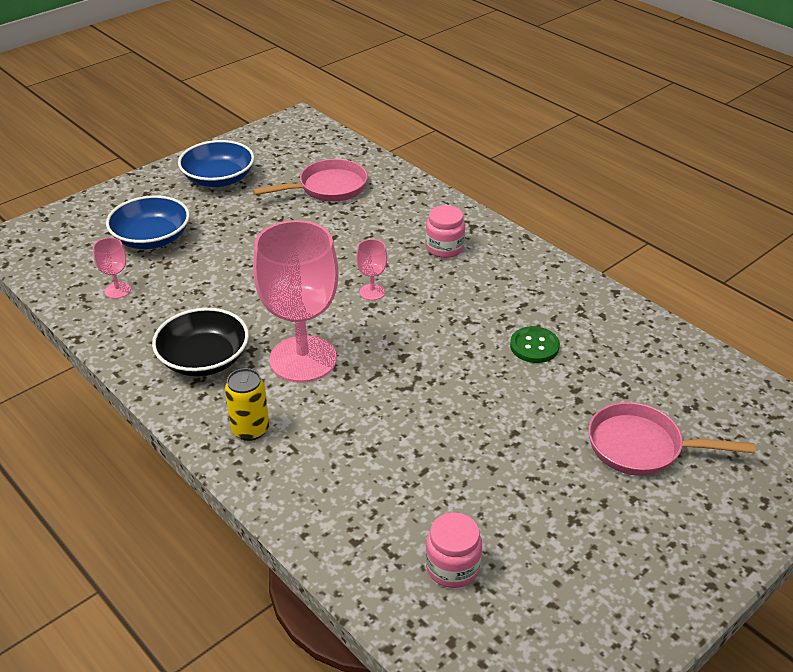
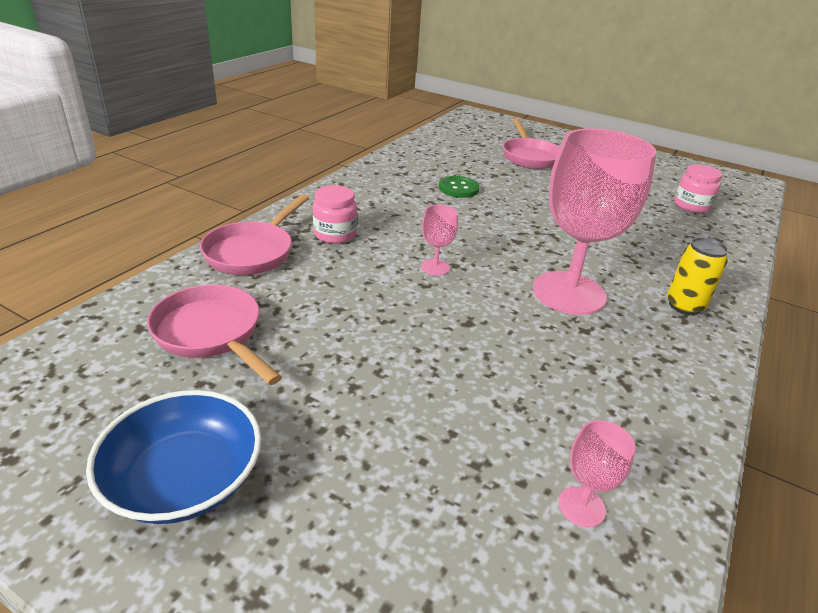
camera: 110 degrees left, 5 degrees down
(151, 238) = (419, 516): blue bowl -> none
(204, 359) = (631, 362): black bowl -> none
(426, 207) = (253, 252): none -> pink pan

